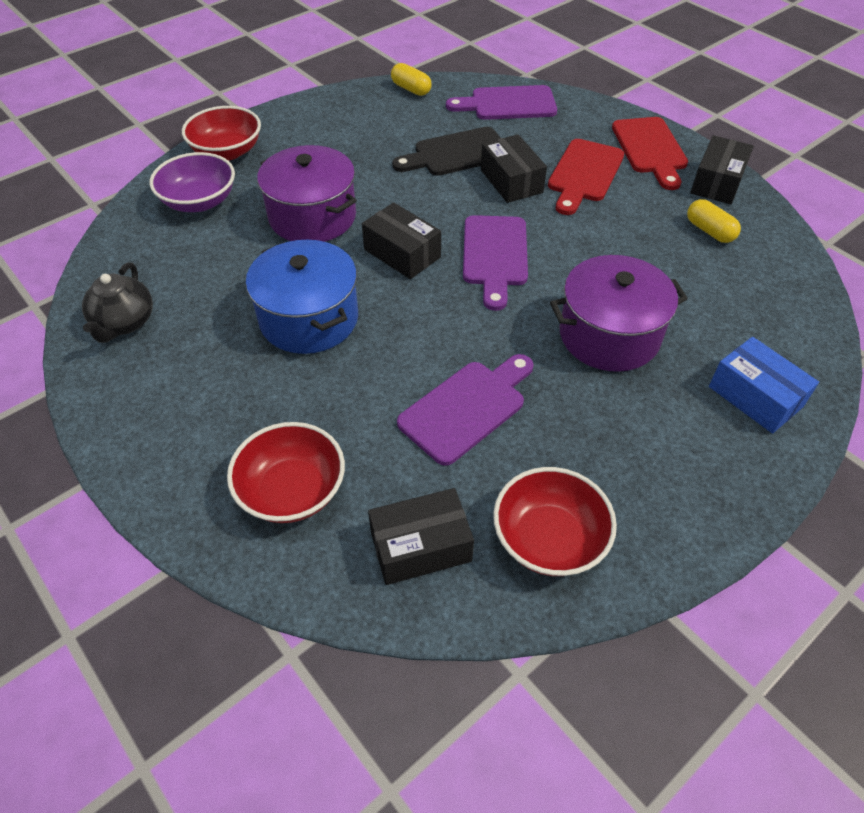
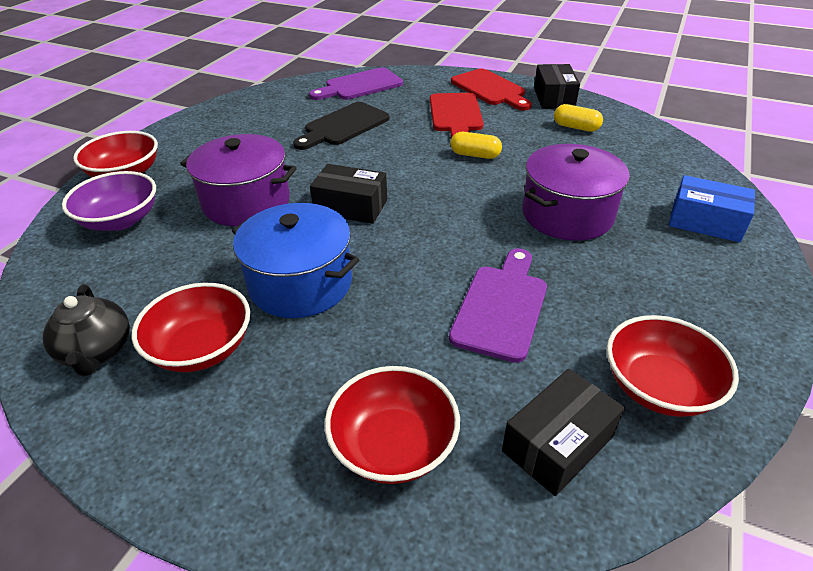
camera: 25 degrees left, 10 degrees down
(199, 349) = (202, 348): none -> red bowl
(411, 89) = (271, 93): yellow capsule -> yellow capsule (475, 155)
(495, 256) = (431, 186): purple cutting board -> none
(511, 181) = (403, 133): black box -> none

